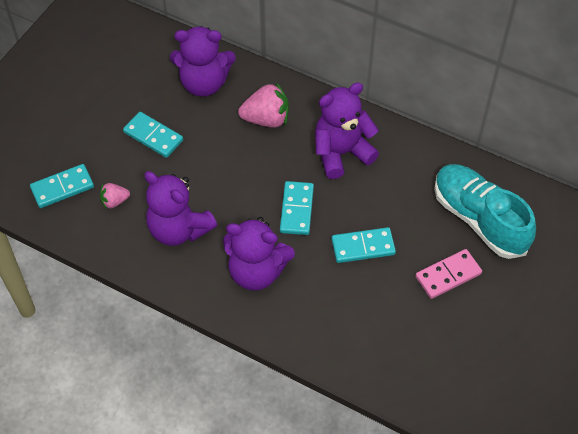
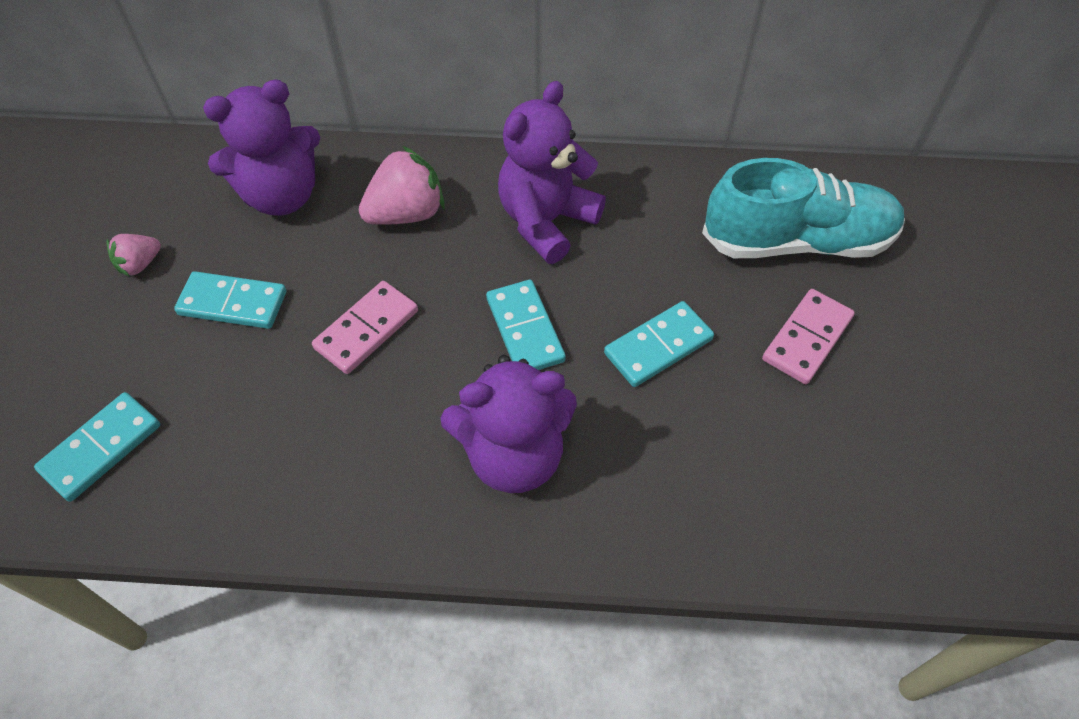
camera: 25 degrees left, 0 degrees up
(114, 201) = (209, 434): pink strawberry -> pink strawberry (140, 264)
(179, 229) = (346, 437): purple teddy bear -> none
(214, 177) = (366, 329): none -> pink domino
(479, 219) = (797, 241): turquoise shoe -> turquoise shoe turned 150 degrees clockwise

